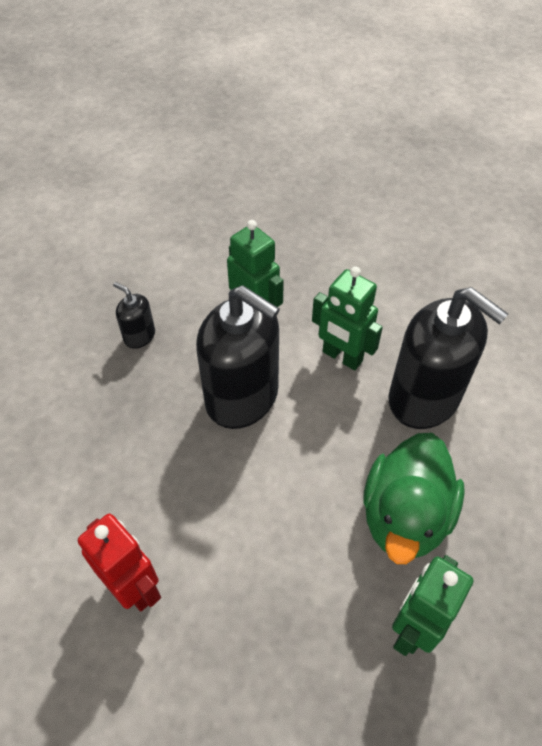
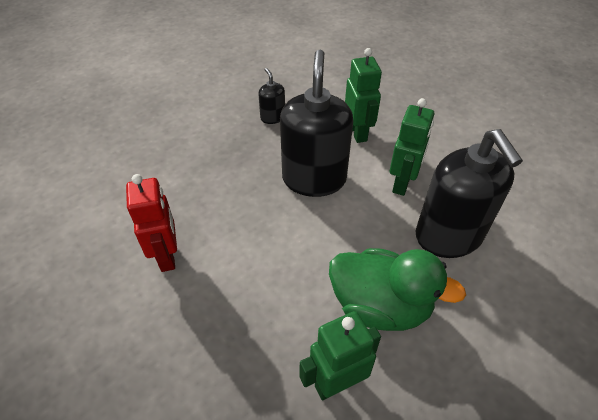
camera: 30 degrees right, 5 degrees down
(242, 397) = (314, 179): black soap dispenser -> black soap dispenser turned 150 degrees counterclockwise
(342, 357) = (402, 183): green robot -> green robot turned 135 degrees counterclockwise
(405, 516) = (380, 306): green duck -> green duck turned 120 degrees counterclockwise

